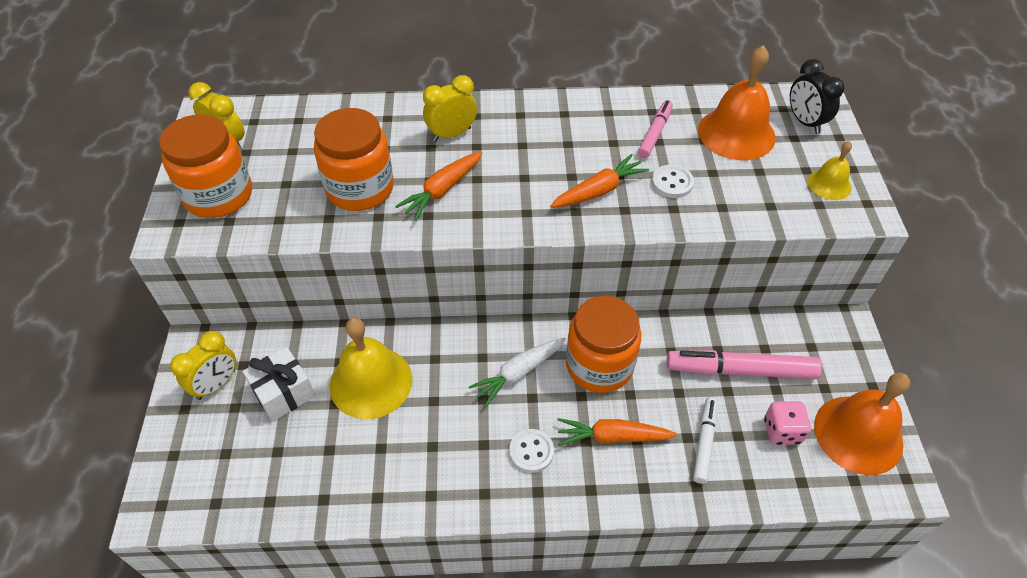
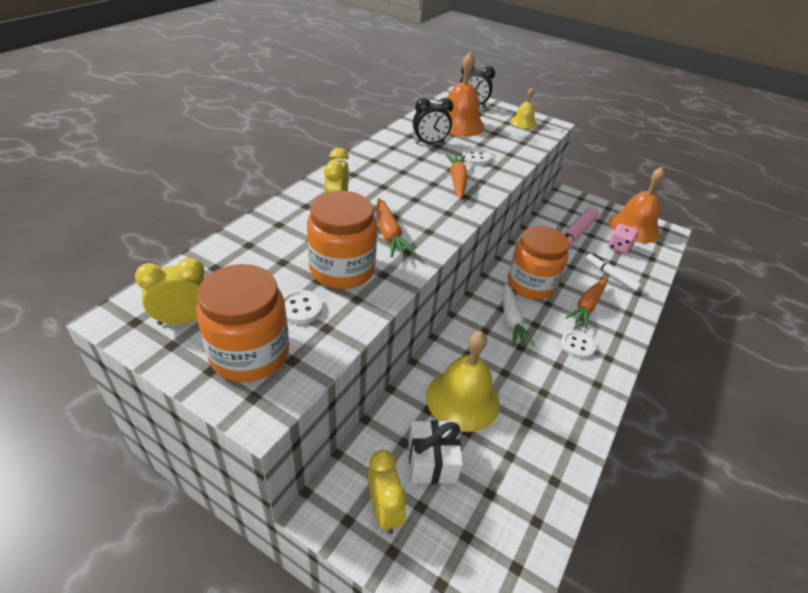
camera: 60 degrees left, 10 degrees down
(289, 192) = (300, 308): none -> white button
(655, 133) = (429, 143): pink marker -> black clock

